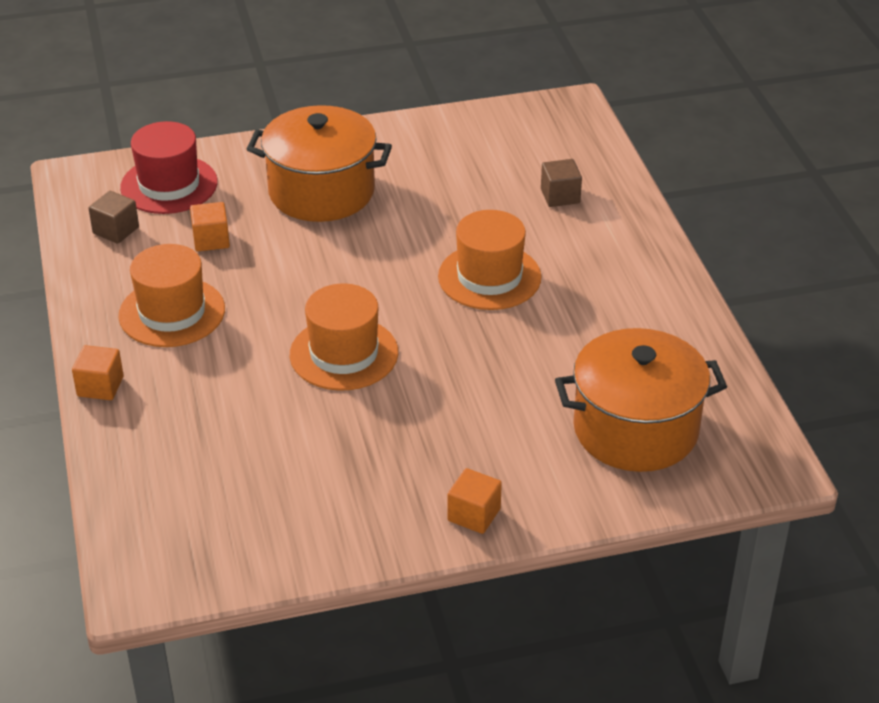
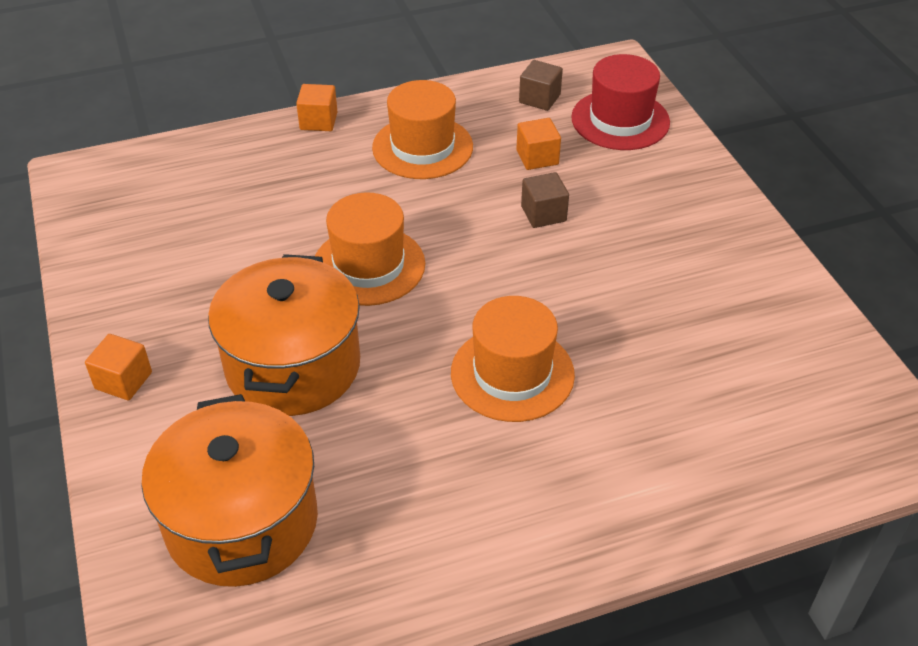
camera: 85 degrees right, 5 degrees up
(321, 191) = (640, 224): orange pot -> orange pot (293, 366)
(560, 196) = (693, 436): brown cube -> brown cube (543, 214)

